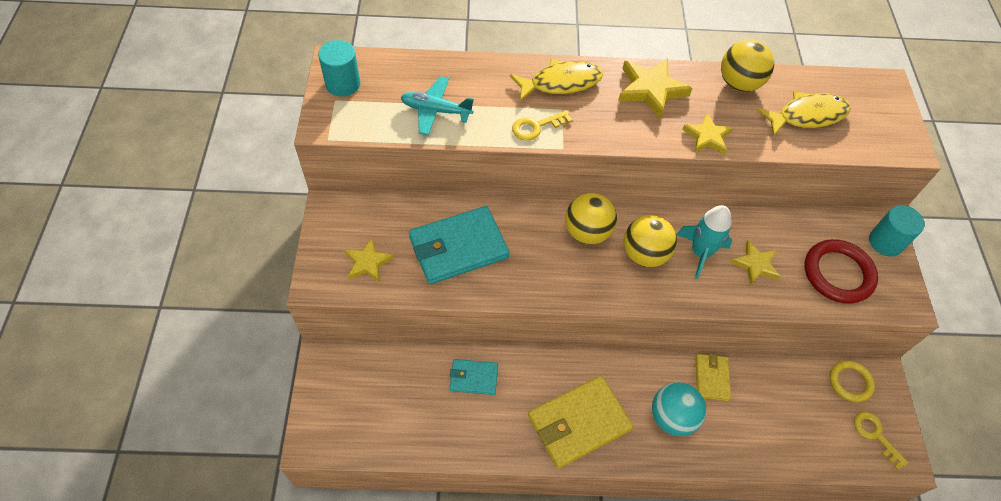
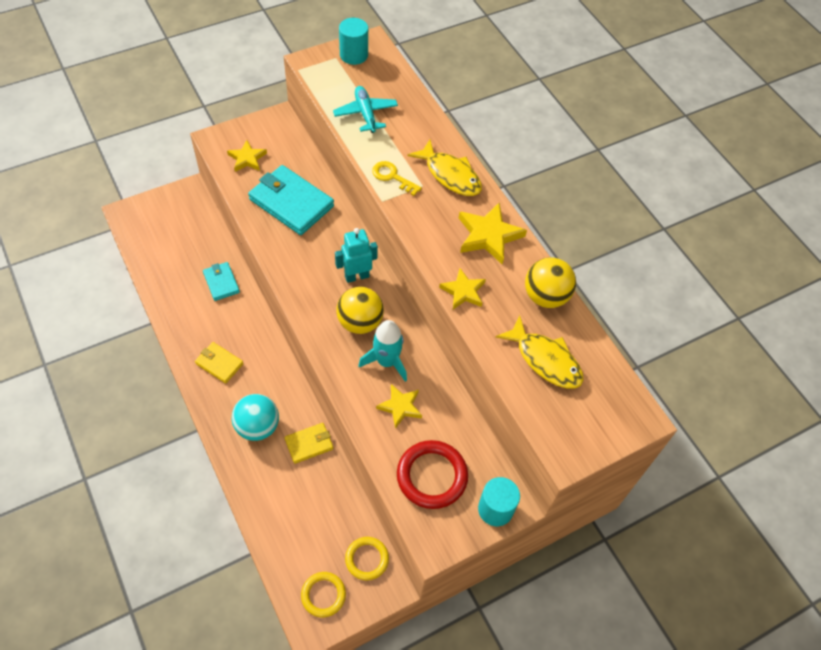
camera: 60 degrees right, 0 degrees up
(579, 423) = (219, 364): yellow wallet -> yellow wallet, size x0.54
(587, 232) = (357, 276): yellow ball -> turquoise robot
(875, 435) = (323, 595): yellow key -> yellow ring

